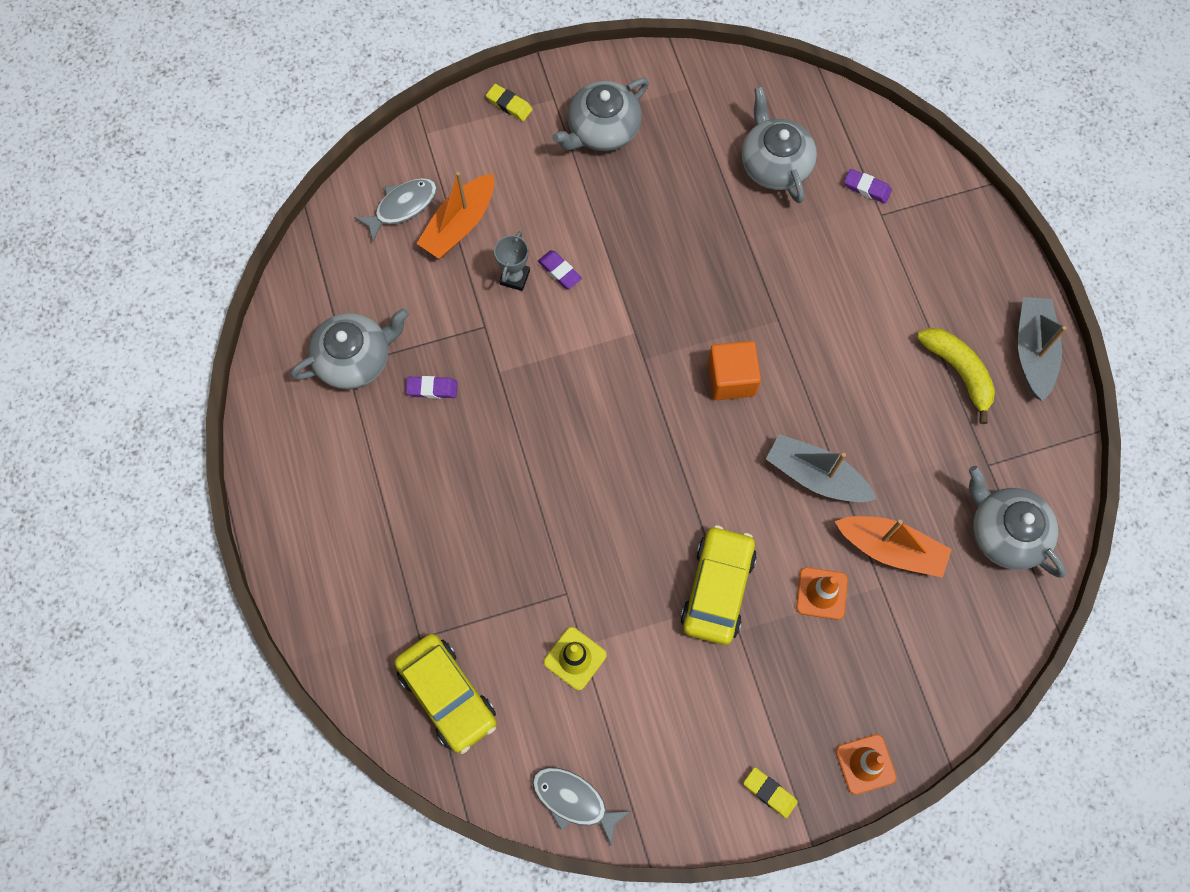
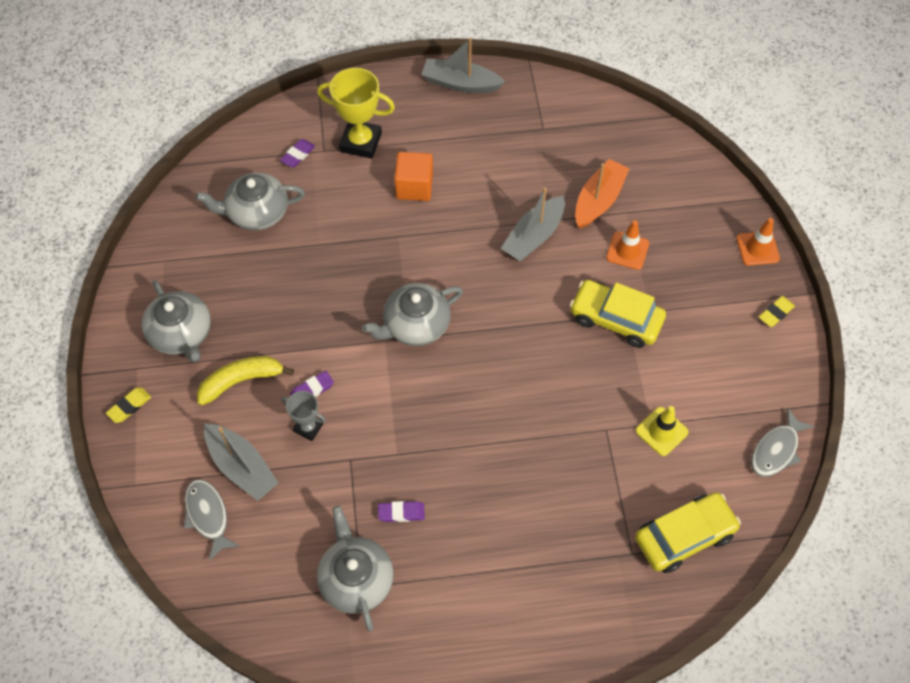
camera: 80 degrees left, 10 degrees down
(432, 389) = (401, 513): purple eraser -> purple eraser turned 75 degrees clockwise
(459, 224) = (242, 467): orange boat -> grey boat
(731, 379) = (441, 278): orange cube -> orange cube (414, 187)
(904, 252) = (361, 142): none -> yellow trophy
(958, 371) = (467, 130): yellow banana -> yellow banana (241, 381)
(1005, 532) = (596, 130): grey teapot -> grey teapot (415, 325)

